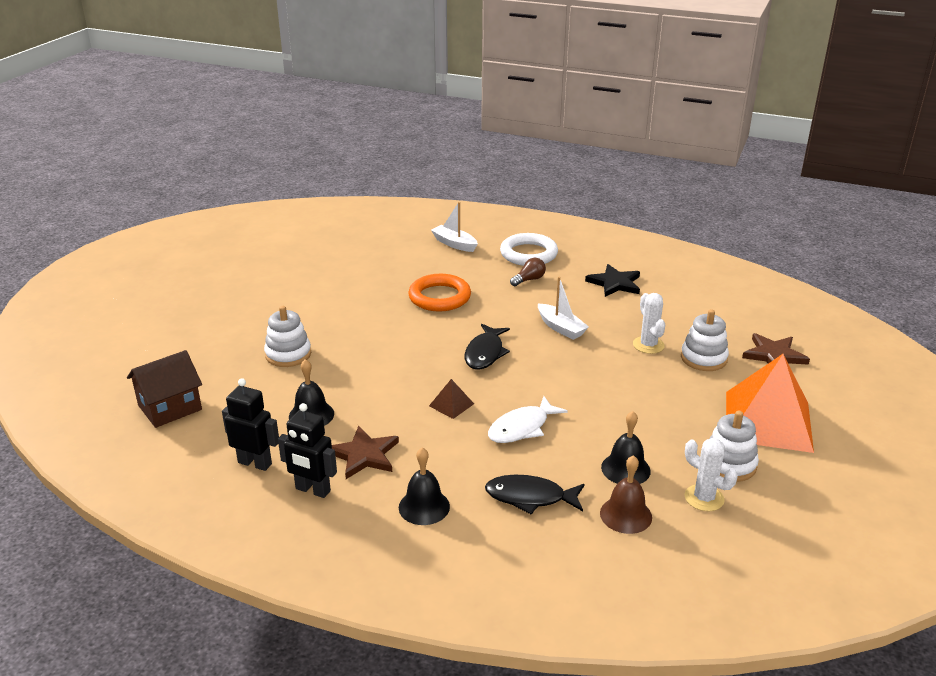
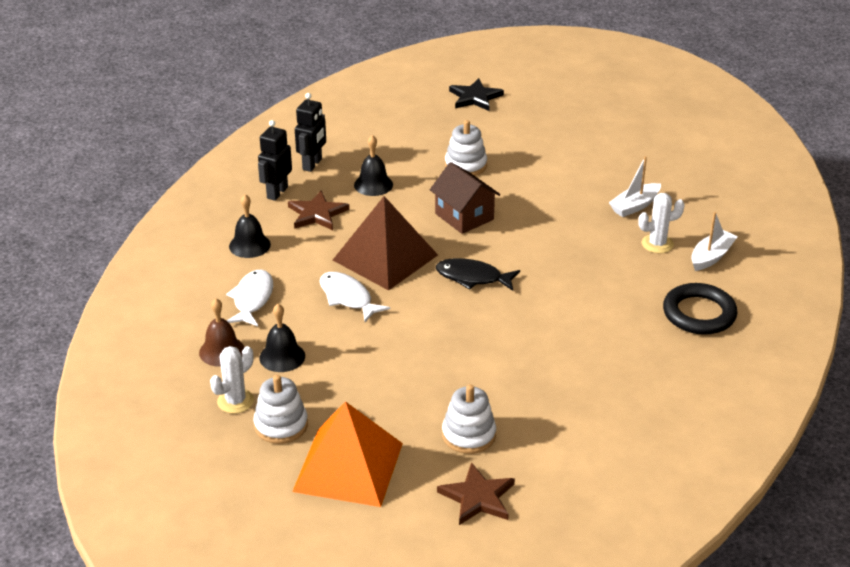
camera: 90 degrees right, 5 degrees up
(170, 407) = (386, 119): brown house -> brown house (464, 216)
(439, 297) = (582, 248): orange ring -> none
(451, 404) = (385, 257): brown pyramid -> brown pyramid, size x2.47
(528, 254) = (699, 313): white ring -> black ring
(529, 280) = (632, 311): brown light bulb -> none
(530, 497) = (252, 299): black fish -> white fish
(561, 328) = (526, 330): white boat -> white boat (635, 206)
(615, 283) = (636, 380): black star -> black star (475, 97)
(648, 345) = (494, 394): white cactus -> white cactus (657, 244)

